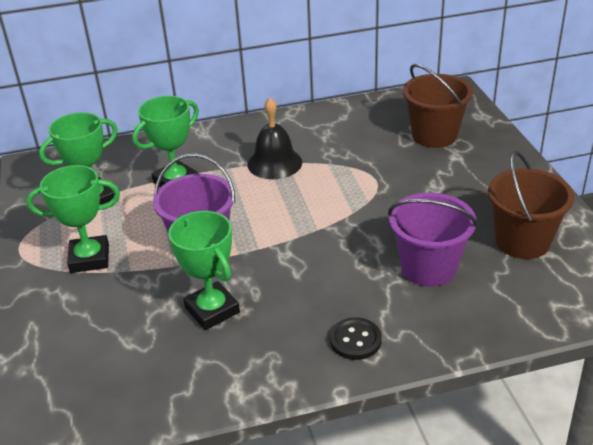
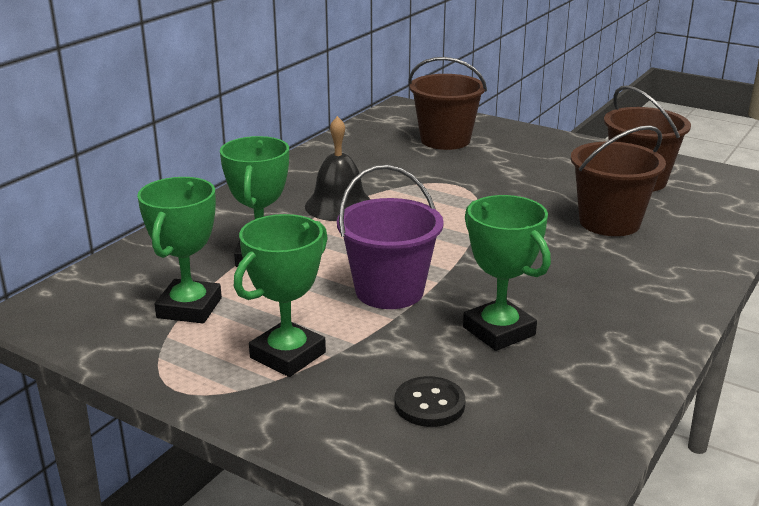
camera: 45 degrees left, 10 degrees down
(212, 310) = (499, 331): green trophy -> green trophy turned 45 degrees clockwise
(355, 340) = (651, 291): black button -> black button (429, 404)
(428, 268) = (609, 222): purple bucket -> brown bucket

